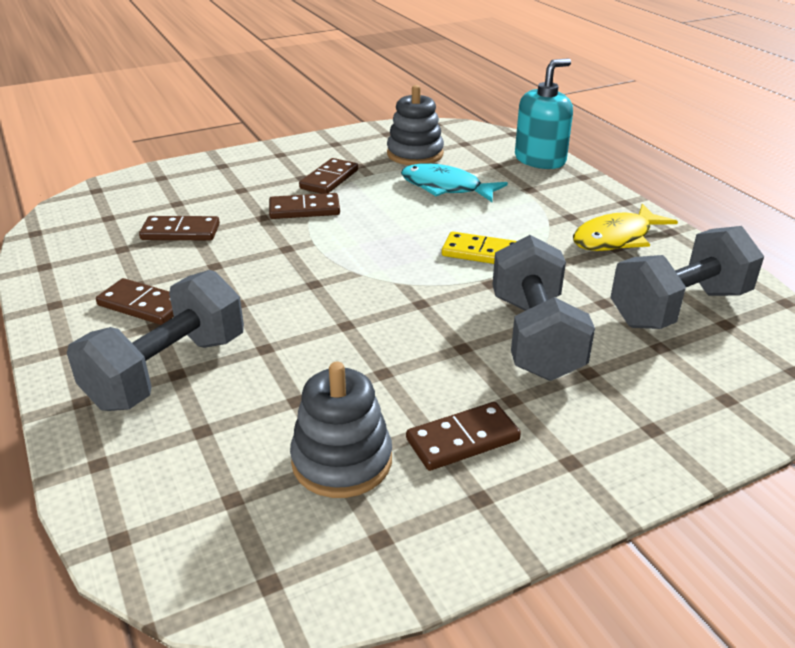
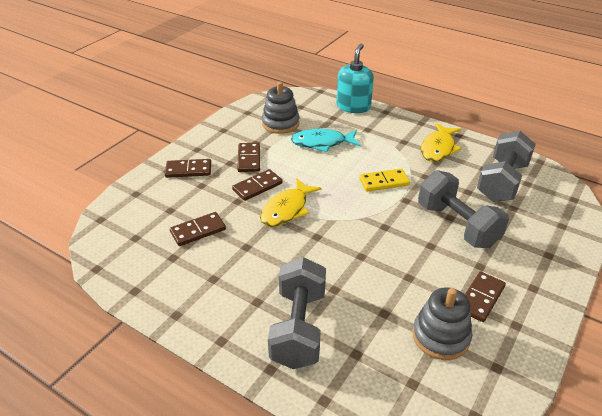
camera: 30 degrees left, 5 degrees up
(143, 305) = (234, 292): brown domino -> brown domino (188, 170)
(311, 243) = (287, 209): none -> yellow fish

